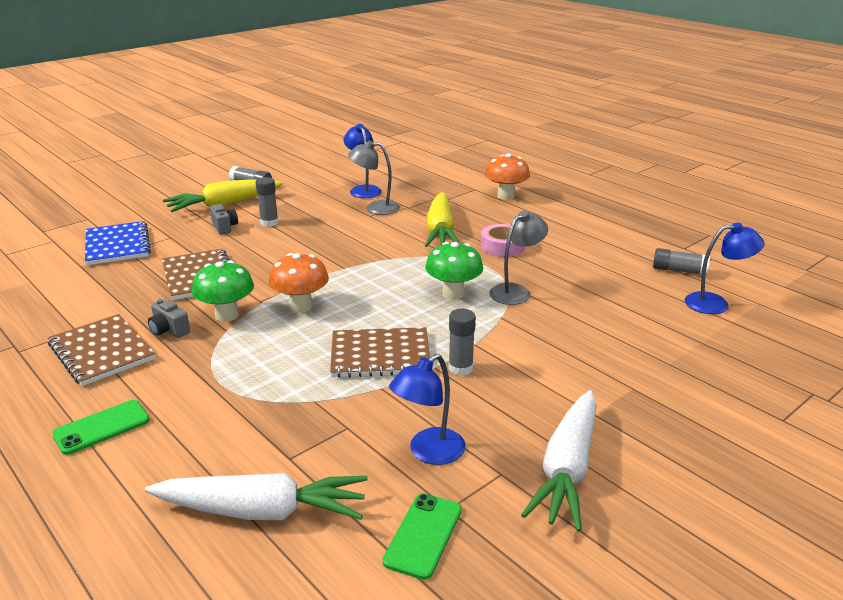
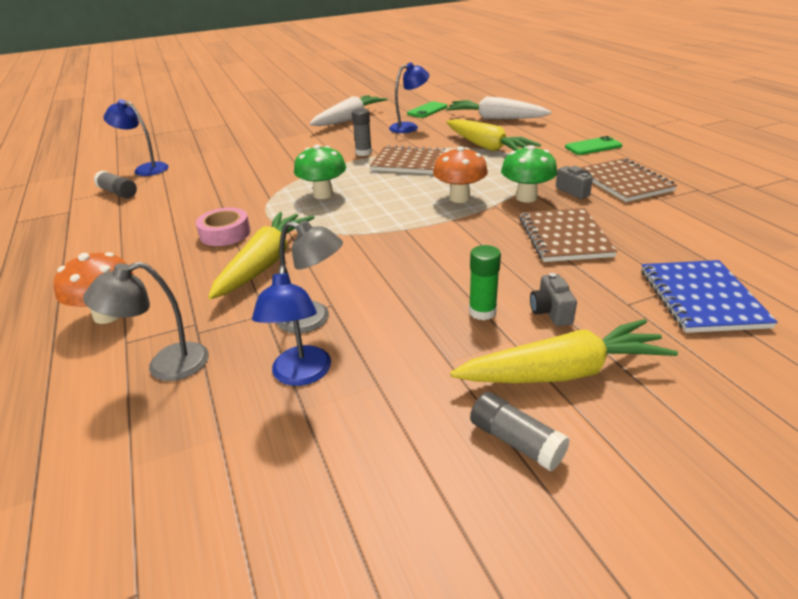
camera: 160 degrees left, 5 degrees up
(269, 222) = (482, 312): grey glue stick -> green glue stick
(275, 406) = (487, 147): none -> yellow carrot
(516, 291) = (271, 191): grey lamp -> grey lamp (165, 366)

